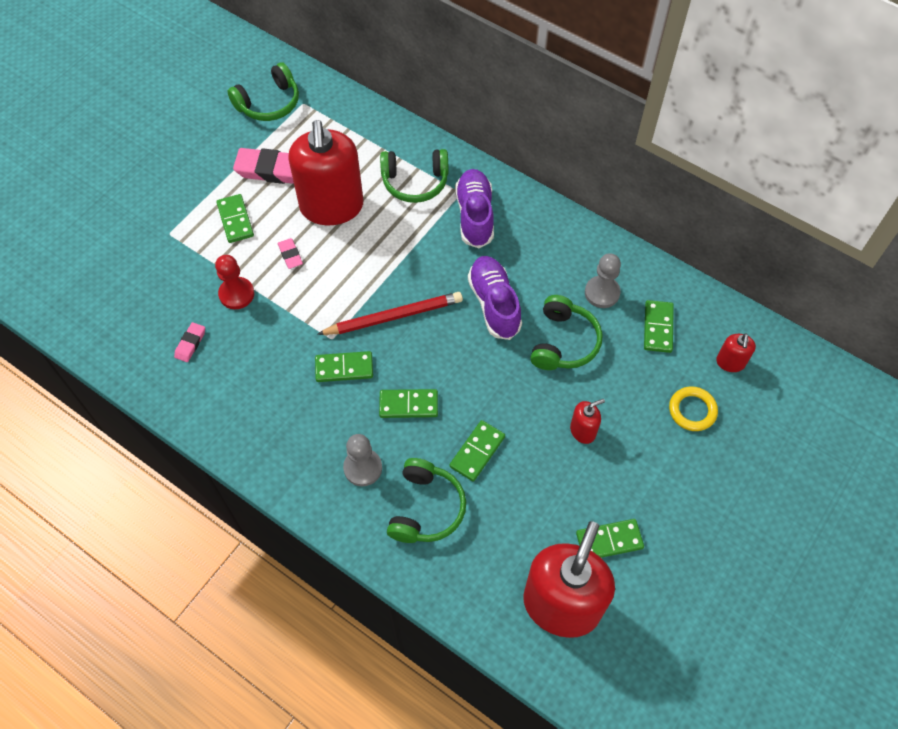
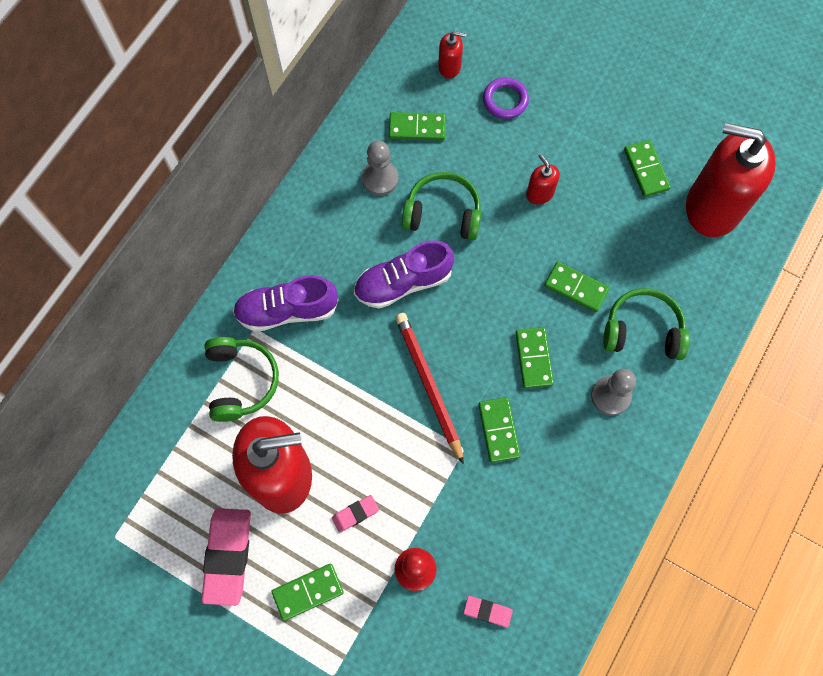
camera: 95 degrees left, 10 degrees up
(269, 103) = (114, 583): green headphones -> none
(692, 410) = (505, 100): yellow ring -> purple ring

